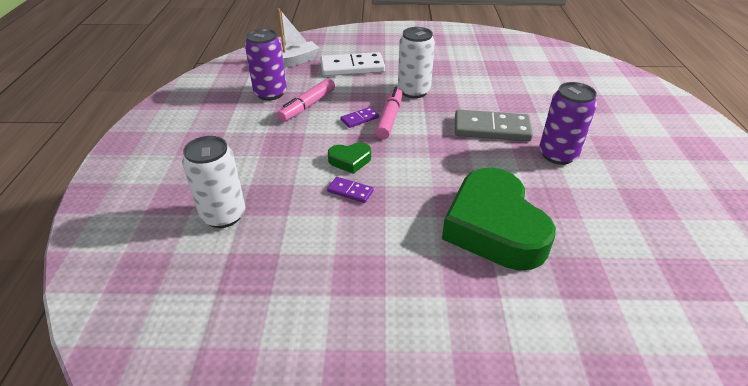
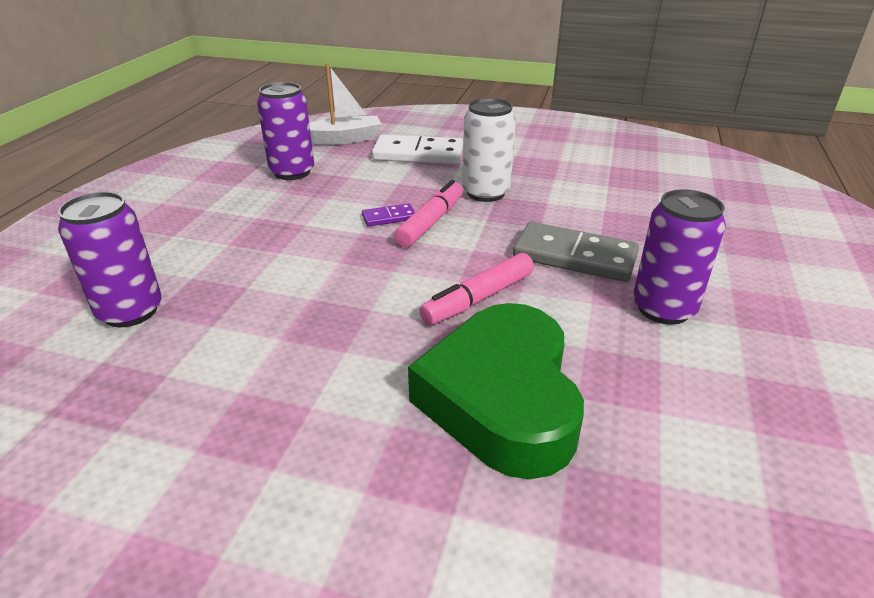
camera: 15 degrees right, 5 degrees down
(223, 215) = (130, 311): white can -> purple can
(307, 106) = (330, 192): pink marker -> pink marker (478, 298)
(350, 160) = (342, 268): green heart -> none
(350, 191) = (316, 309): purple domino -> none

